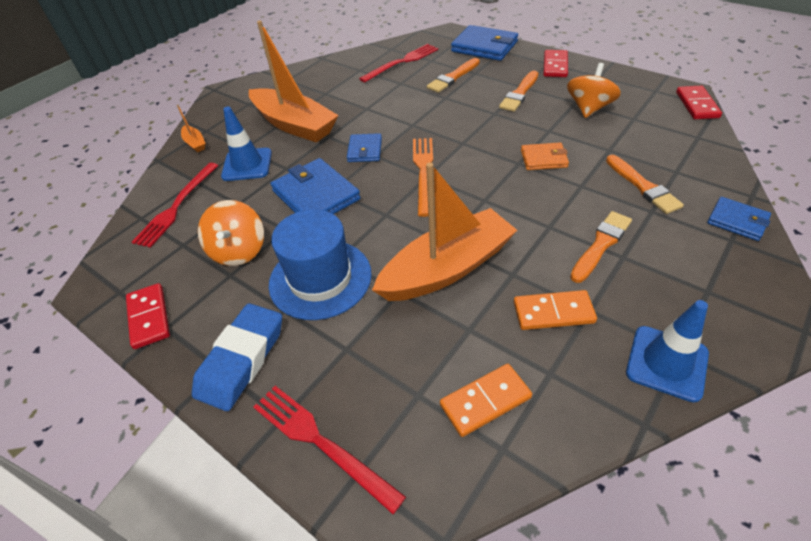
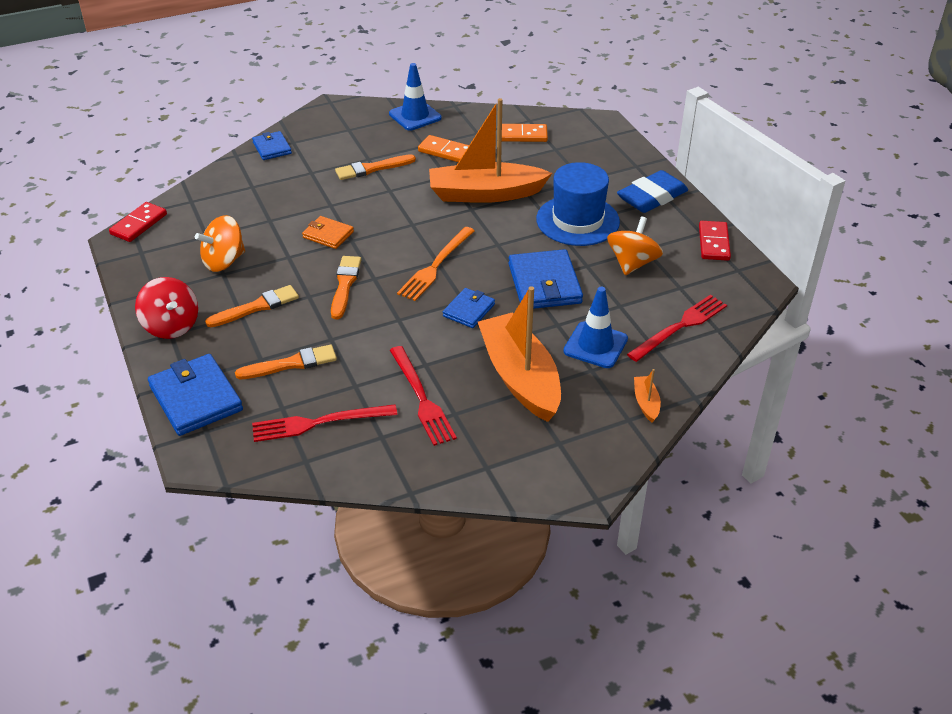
camera: 155 degrees left, 5 degrees down
(321, 442) = (619, 150): red fork -> red fork (421, 398)
(555, 66) = (171, 326): red domino -> red spinning top
(643, 186) = (291, 187): orange brush -> orange brush (345, 285)

